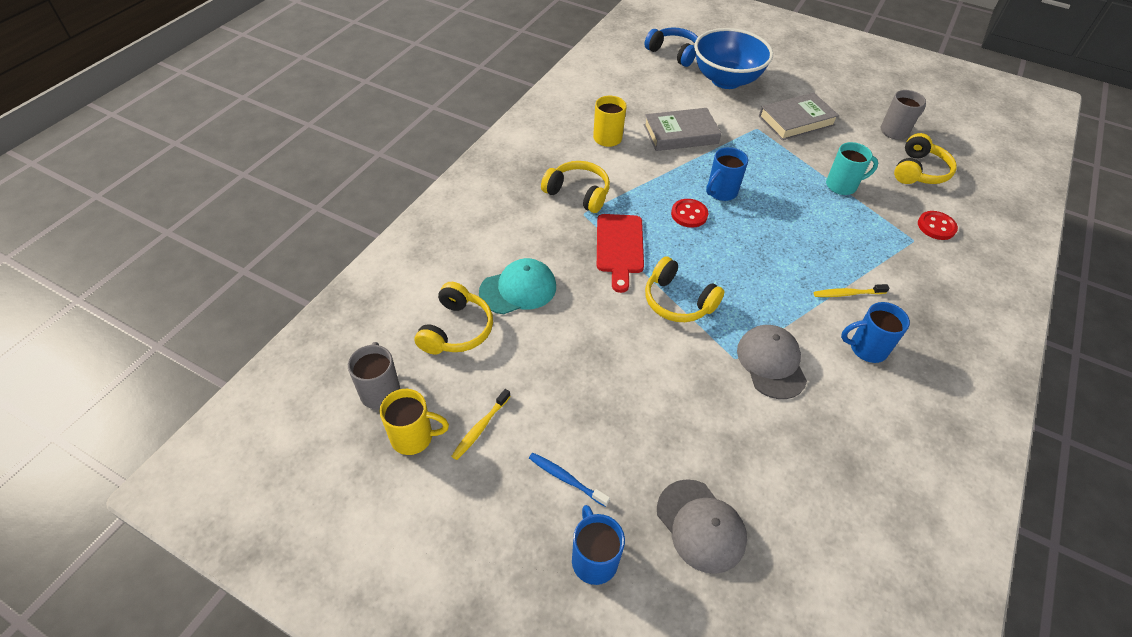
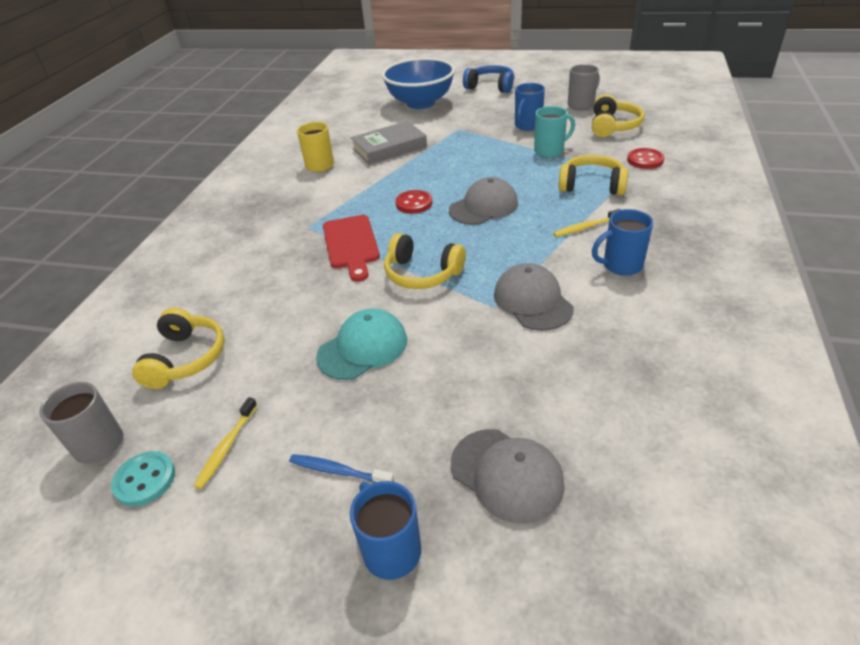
camera: 10 degrees left, 10 degrees down
(413, 437) = (145, 480): yellow mug -> turquoise button
(518, 289) = (250, 305): turquoise cap -> turquoise cap (363, 348)
(578, 193) = (299, 212): yellow headphones -> yellow headphones (591, 185)
(673, 53) = (368, 95): blue headphones -> blue headphones (490, 87)
(721, 192) = (440, 180): blue mug -> blue mug (527, 126)
(755, 239) = (483, 207): none -> grey cap
(796, 121) = (492, 116): grey book -> none

